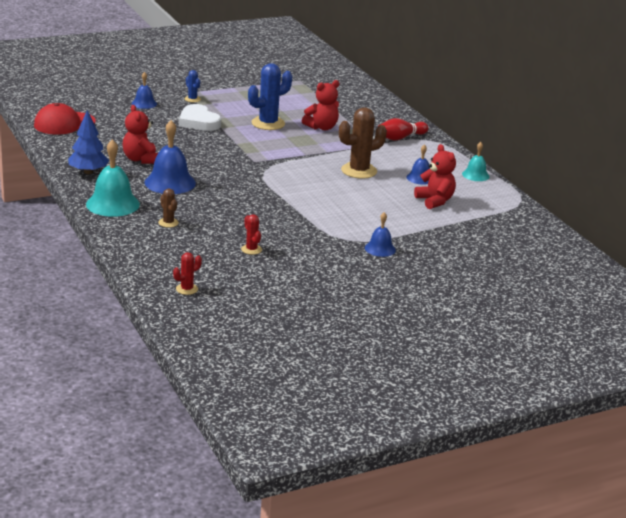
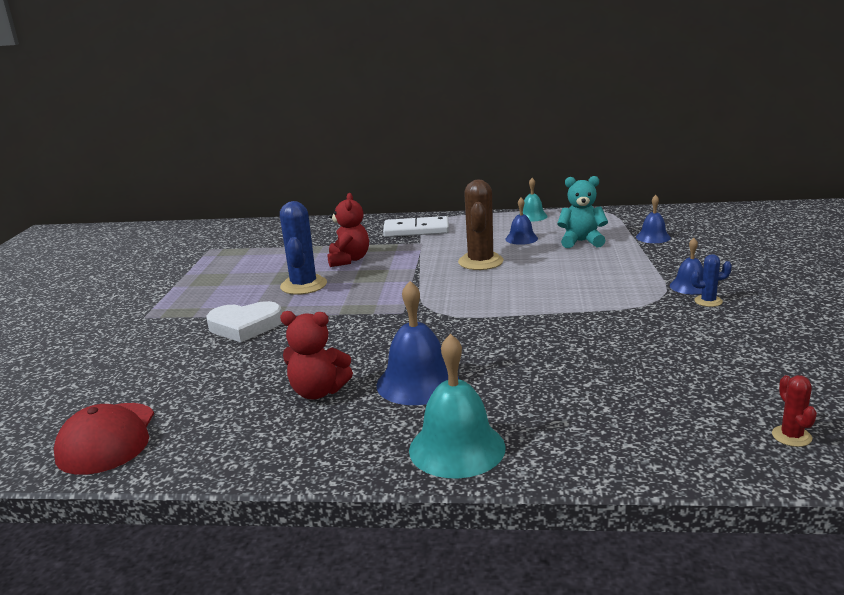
camera: 55 degrees left, 5 degrees down
(88, 172) = (317, 449): blue tree -> none
(144, 103) = (134, 354): blue bell -> blue bell (653, 237)
(168, 223) = (554, 409): brown cactus -> none
(192, 99) = (170, 317): blue cactus -> blue cactus (708, 301)
(251, 249) = (668, 361): red cactus -> none
(400, 138) = (416, 230): red bowling pin -> white domino
(435, 201) = (581, 242): red teddy bear -> turquoise teddy bear

